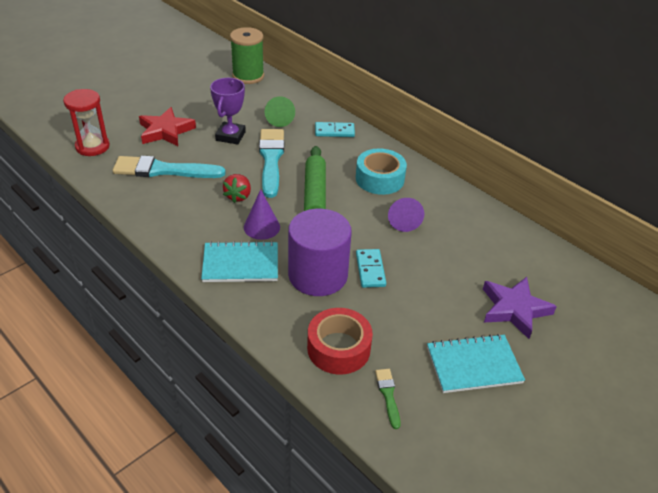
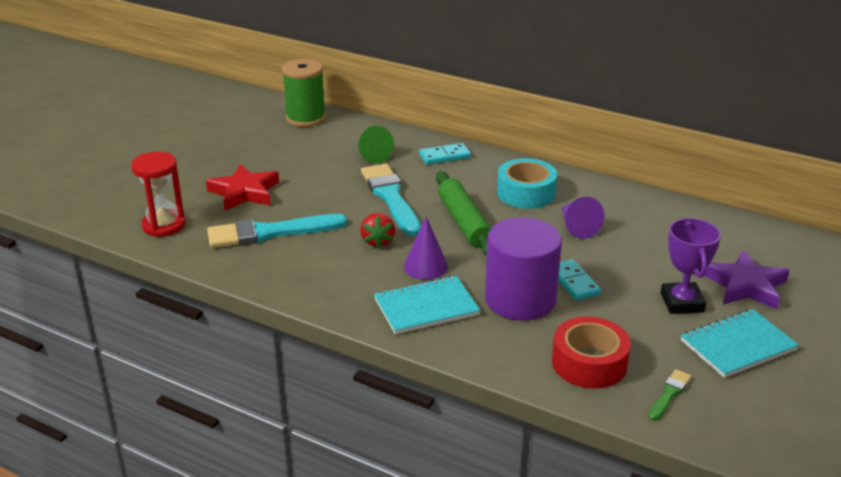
camera: 15 degrees left, 10 degrees down
(230, 136) = (327, 183): purple trophy -> purple trophy (682, 302)
(388, 395) = (669, 394): green brush -> green brush turned 60 degrees clockwise

